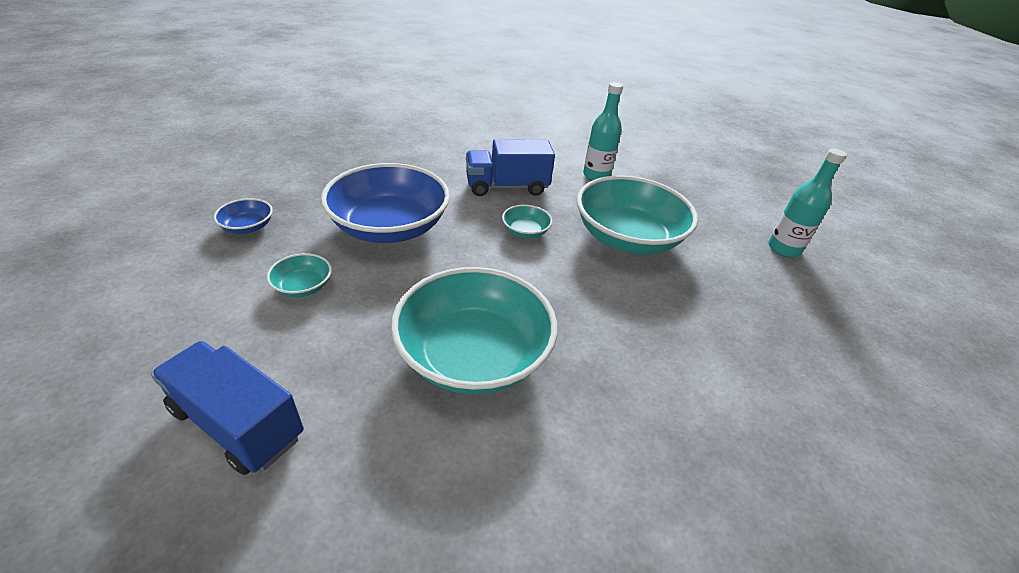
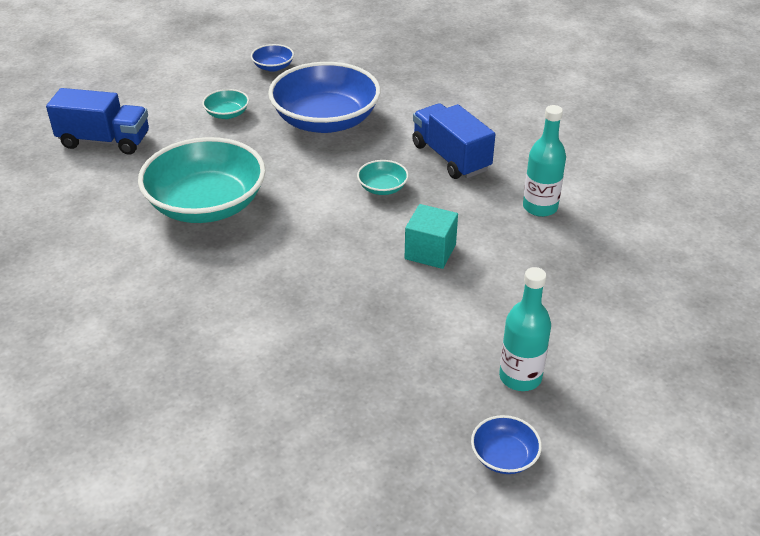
camera: 70 degrees right, 0 degrees up
(238, 423) = (104, 141): blue truck -> blue truck turned 90 degrees clockwise
(627, 238) = (430, 251): turquoise bowl -> turquoise cube
(866, 284) = (504, 456): none -> blue bowl

